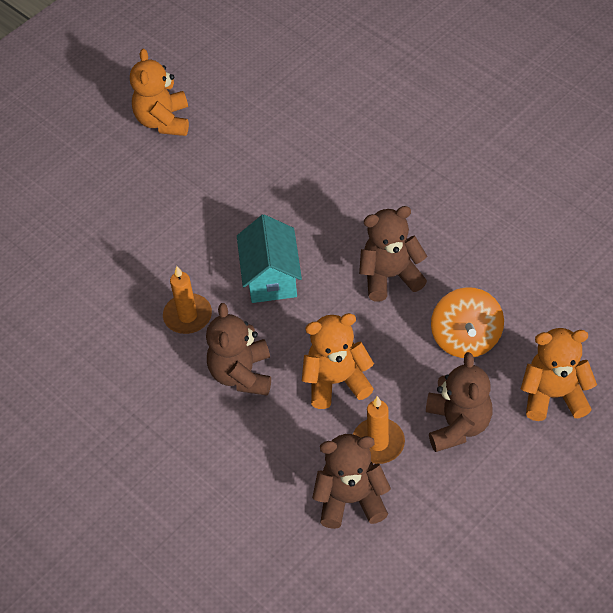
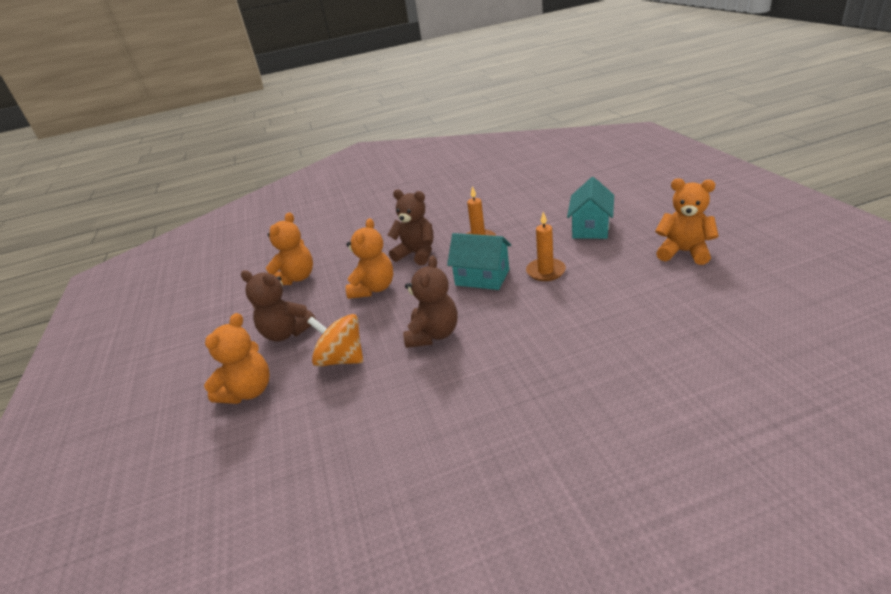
camera: 120 degrees right, 20 degrees down
(126, 210) = (590, 228): none -> turquoise house
(351, 499) = (296, 278): brown teddy bear -> orange teddy bear
(378, 443) = (315, 296): orange candle -> orange candle (545, 271)

